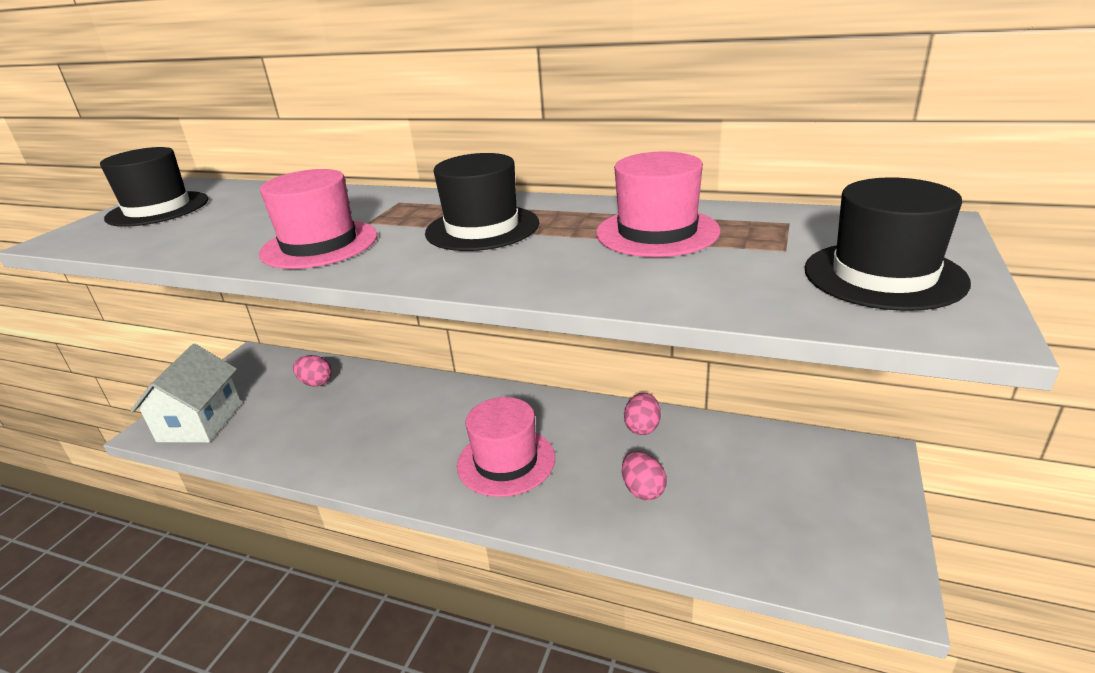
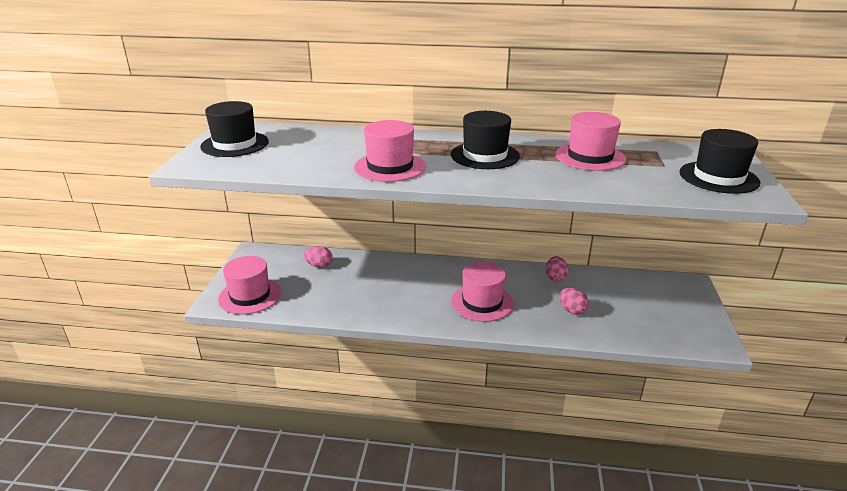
camera: 15 degrees left, 0 degrees up
(200, 422) = (250, 296): white house -> pink hat

